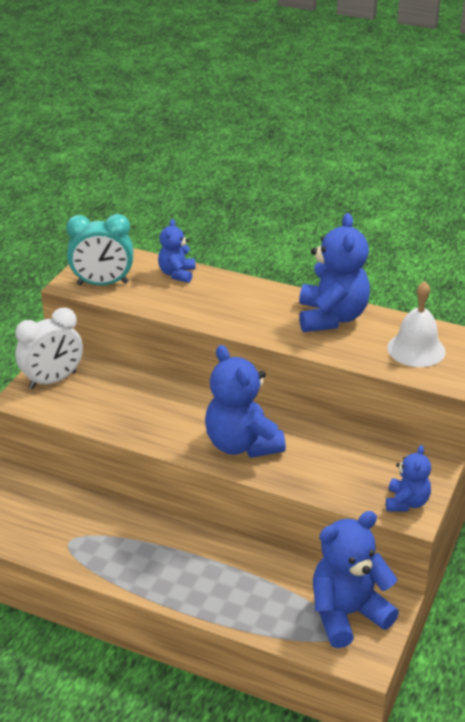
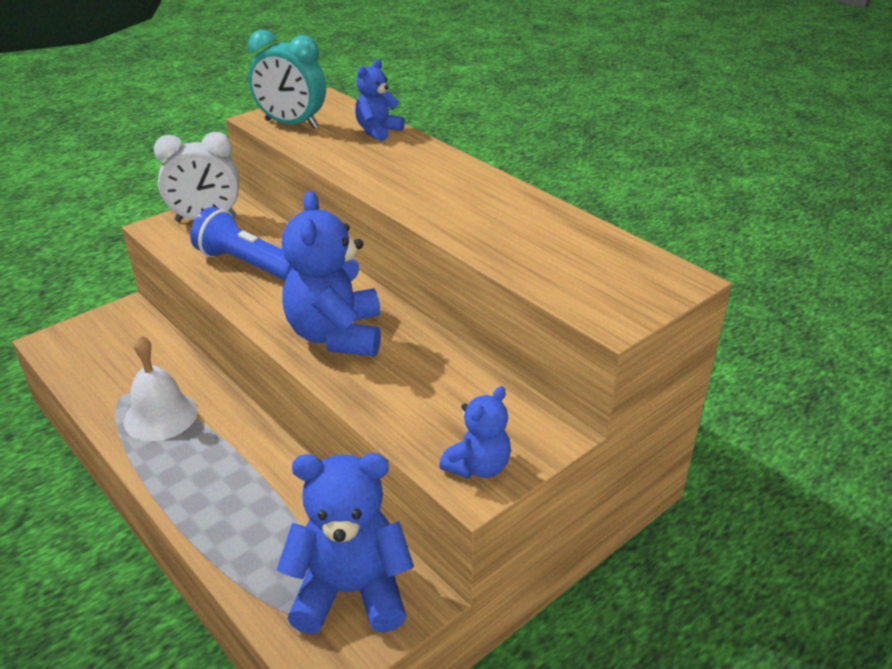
camera: 25 degrees right, 0 degrees up
(124, 409) = (246, 264): none -> blue flashlight
(331, 318) = (511, 209): blue teddy bear -> none
(416, 349) = (589, 268): white bell -> white bell (160, 416)

